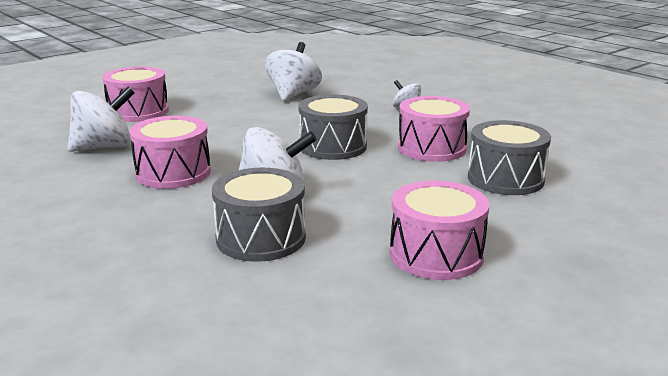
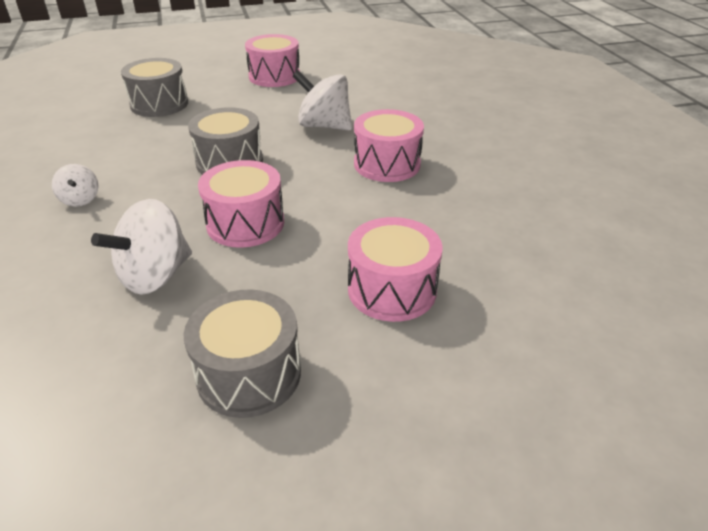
camera: 155 degrees left, 15 degrees up
(104, 147) = (445, 217): white spinning top -> none
(261, 238) = (355, 101): grey drum -> grey drum (249, 373)
(431, 148) = (156, 140): pink drum -> pink drum (245, 223)

